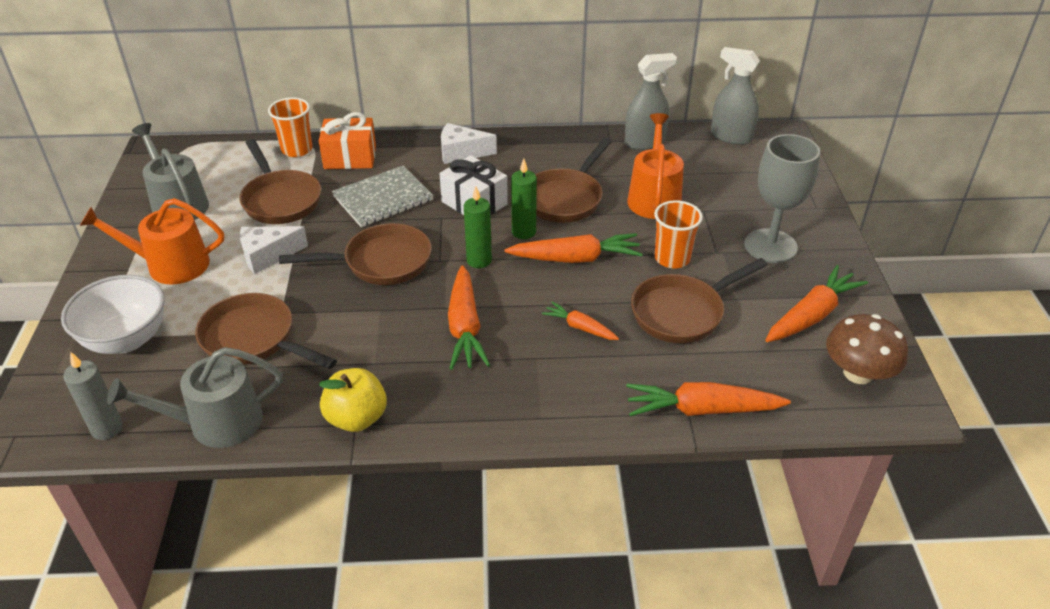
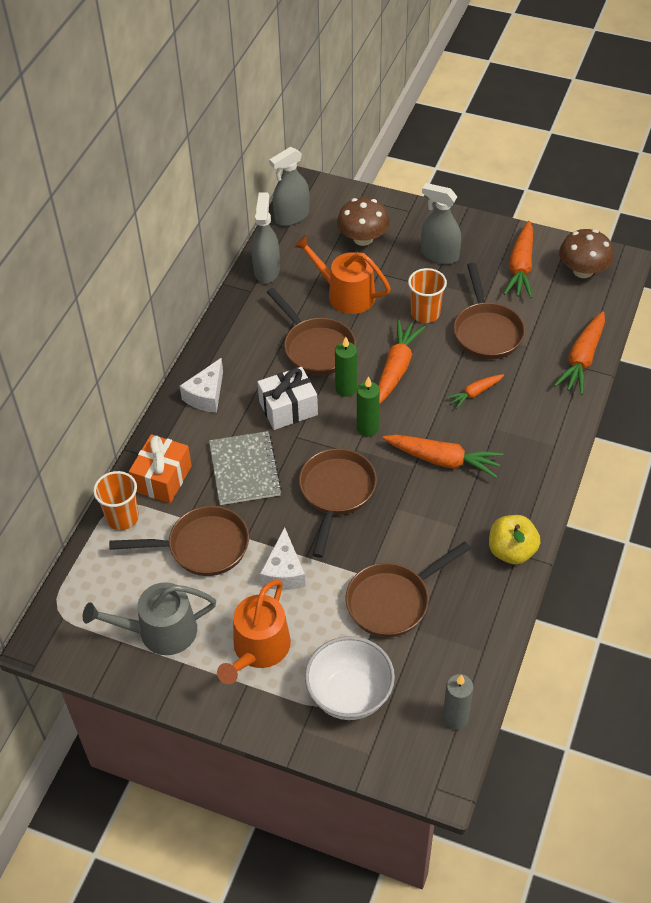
camera: 65 degrees left, 10 degrees up
(216, 423) = (479, 642): grey watering can -> none
(743, 187) = (363, 238): none -> brown mushroom
(770, 246) = (439, 255): grey goblet -> grey spray bottle
(811, 315) = (521, 267): orange carrot -> orange carrot turned 150 degrees counterclockwise

